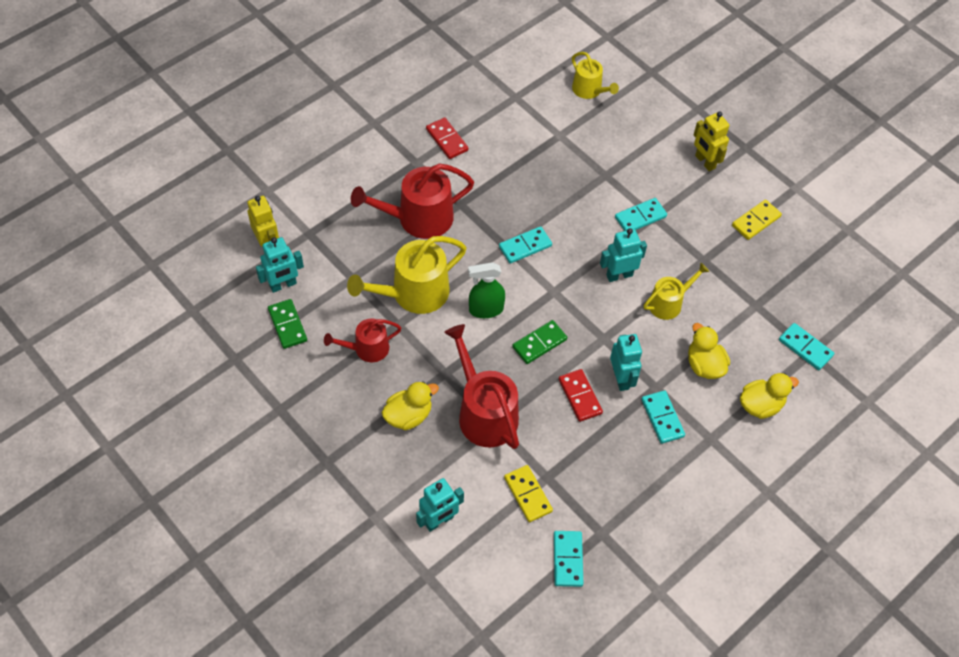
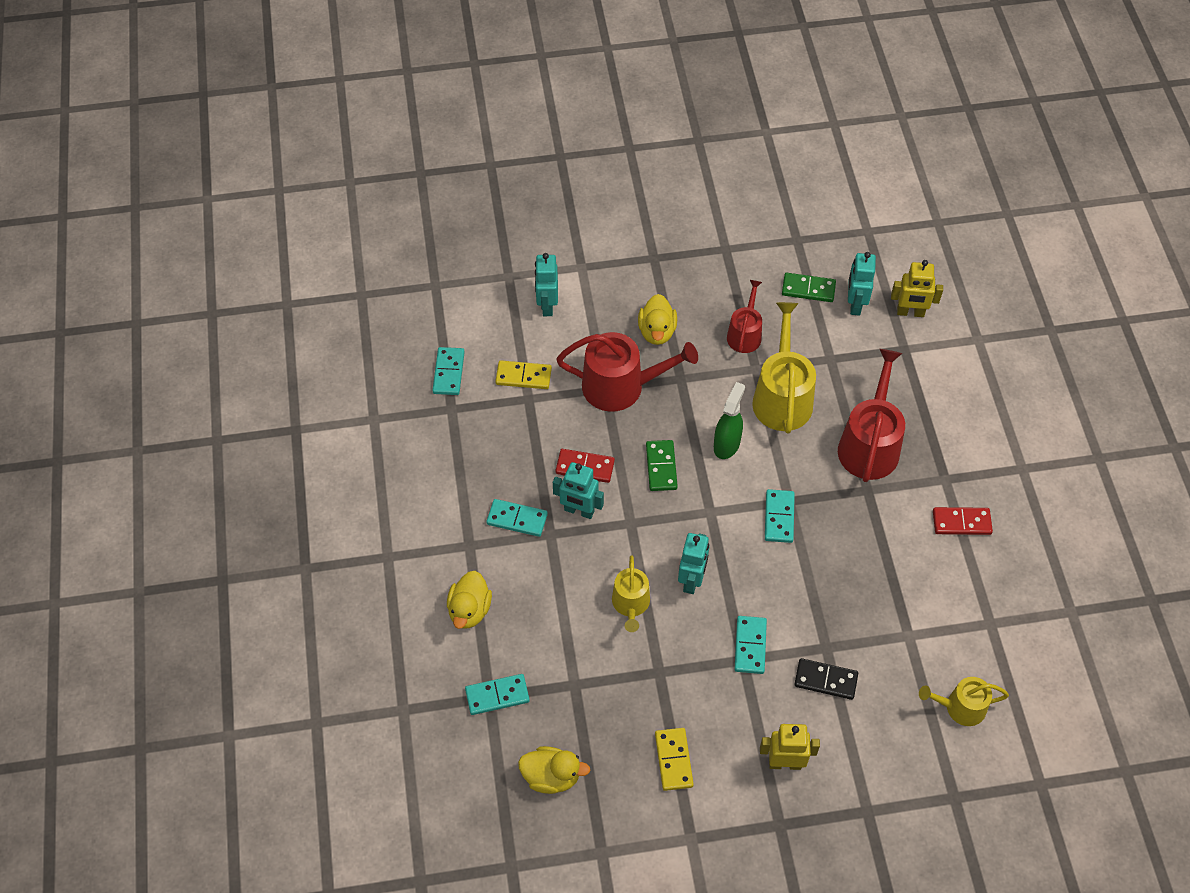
camera: 125 degrees right, 0 degrees up
(567, 559) = (449, 372): turquoise domino -> turquoise domino turned 60 degrees clockwise
(630, 165) = (825, 680): none -> black domino
(704, 365) = (543, 590): yellow duck -> yellow duck (551, 776)

